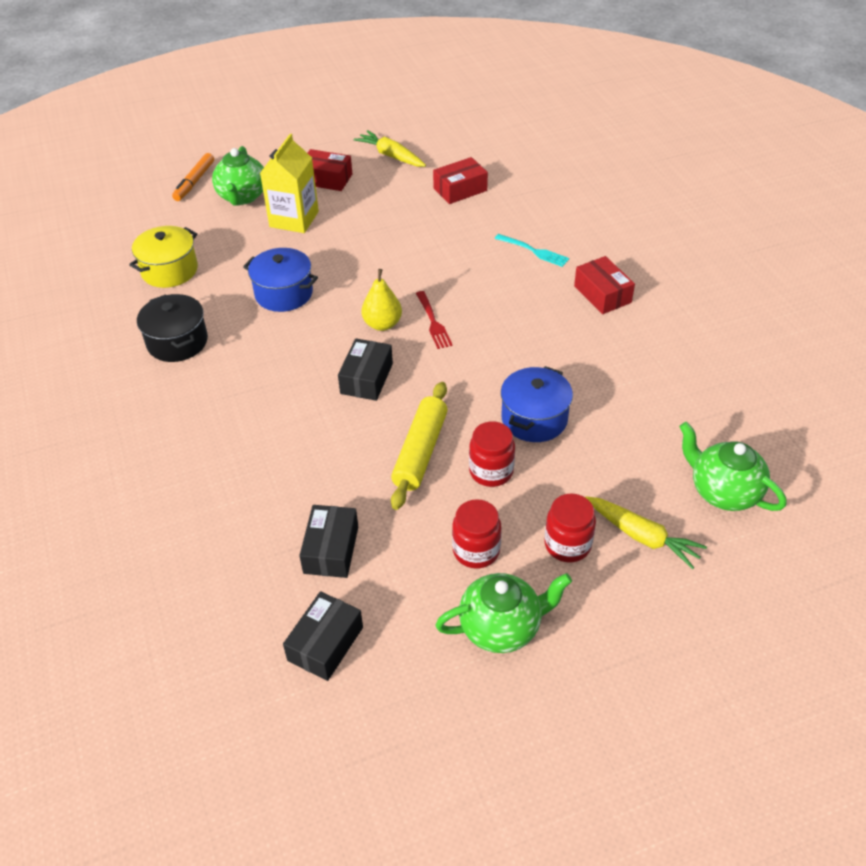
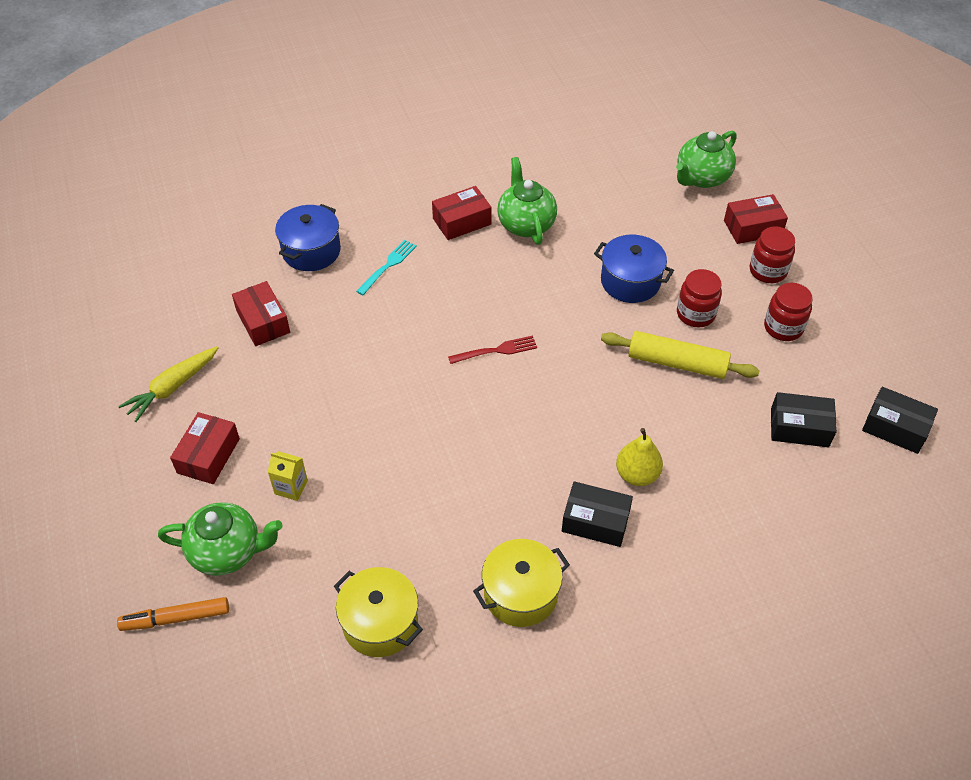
camera: 90 degrees left, 5 degrees up
(177, 342) = (520, 594): black pot -> yellow pot
(194, 182) = (176, 618): orange marker -> orange marker turned 150 degrees clockwise
(284, 293) = (439, 488): blue pot -> blue pot (311, 251)
(294, 219) = (291, 487): yellow carton -> yellow carton, size x0.51
(366, 378) = (581, 406): black box -> black box (595, 521)
(382, 324) = (497, 393): yellow pear -> yellow pear (637, 474)
(501, 627) = (854, 315): green teapot -> green teapot (526, 224)
(642, 536) = (752, 227): yellow carrot -> red box

